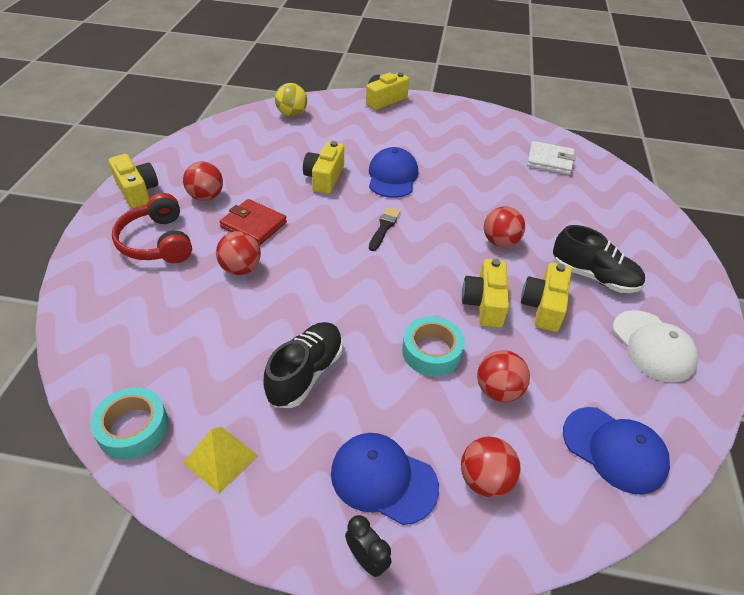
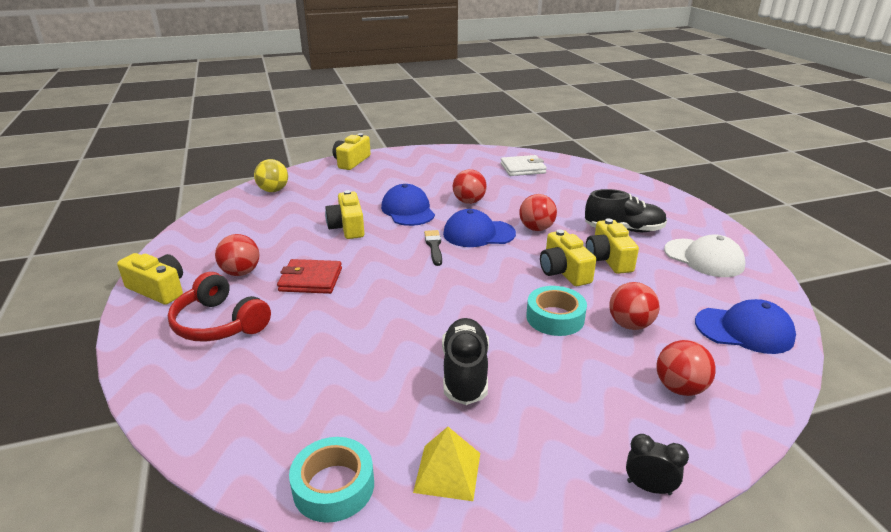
camera: 25 degrees left, 15 degrees down
(241, 268) = (328, 316): red ball -> red ball (469, 202)
(383, 479) = (604, 422): blue cap -> blue cap (478, 234)

